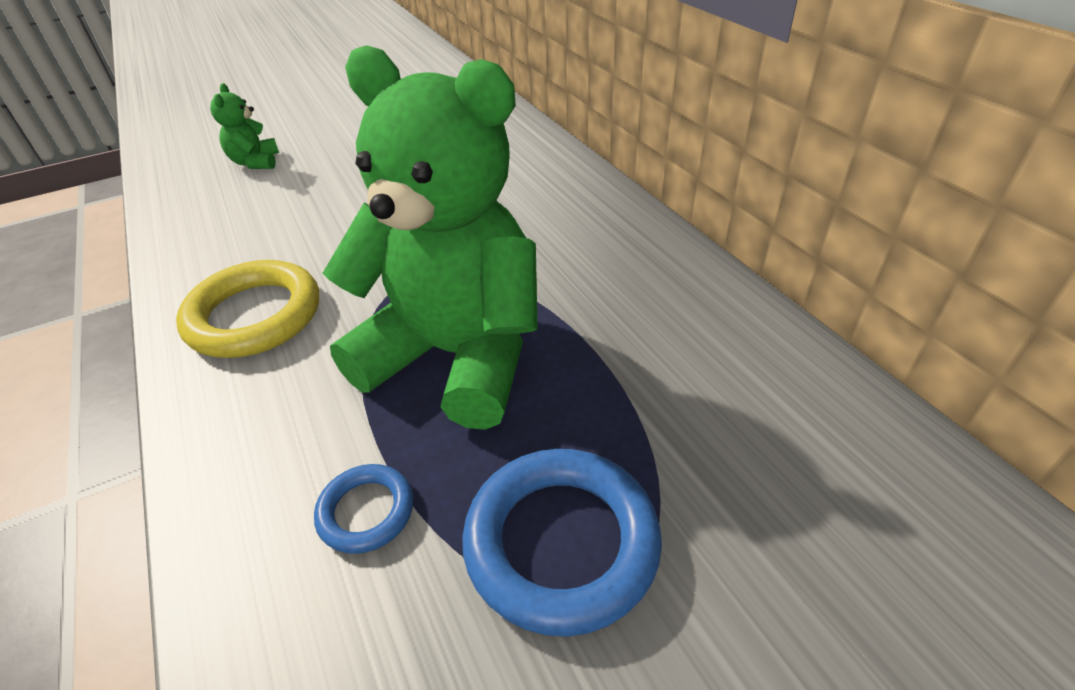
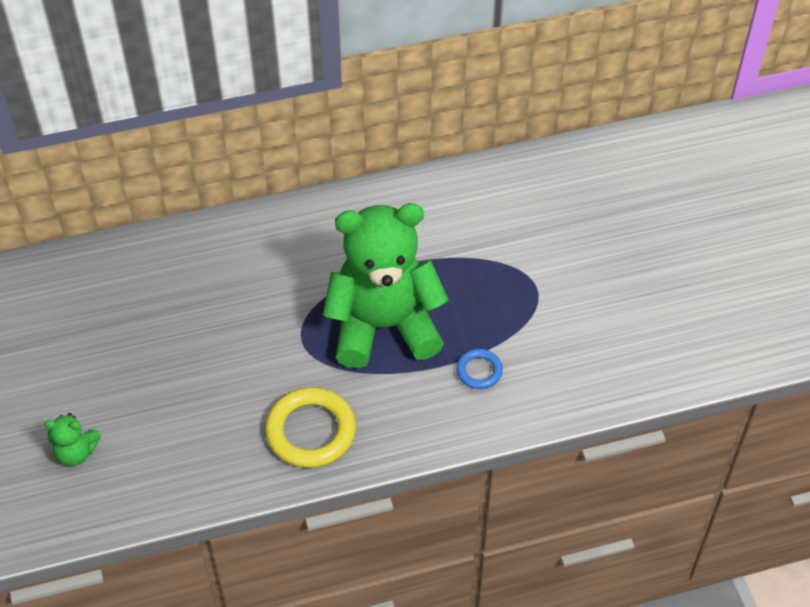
camera: 80 degrees left, 10 degrees up
(456, 355) = (384, 326): green teddy bear -> green teddy bear turned 45 degrees clockwise
(561, 543) = (512, 301): blue ring -> none

